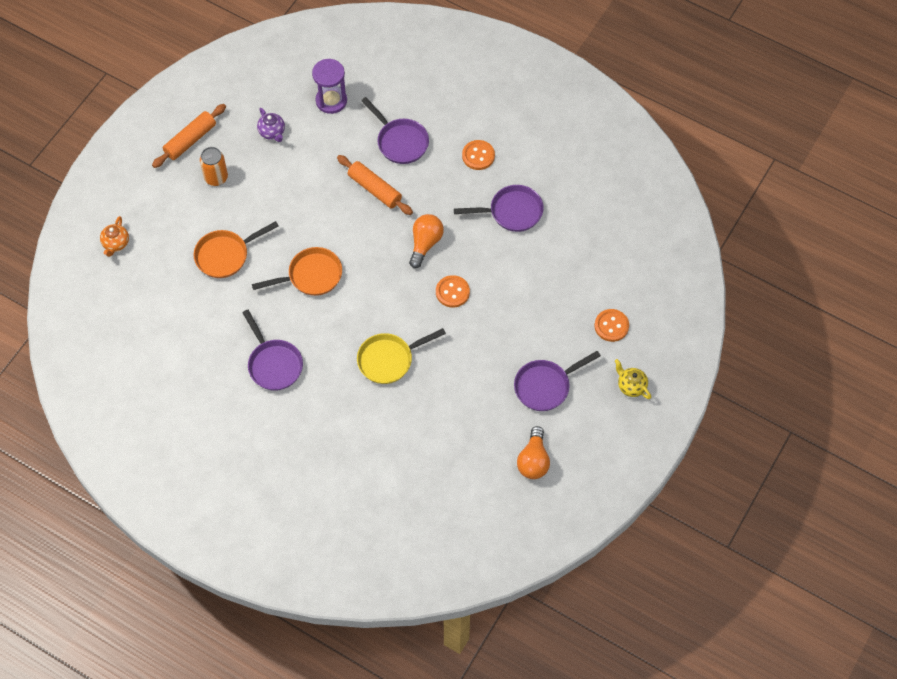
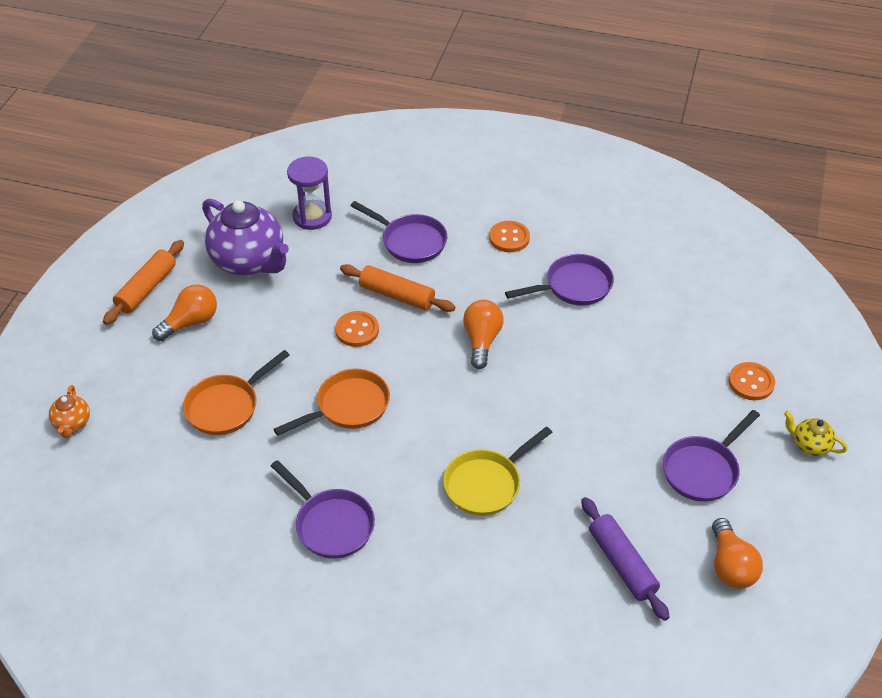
camera: 15 degrees left, 15 degrees down
(216, 178) = (190, 322): orange can -> orange light bulb
(272, 132) = (249, 261): purple teapot -> purple teapot, size x2.18
(452, 292) = (537, 387): orange button -> orange button (357, 330)
(460, 441) = (622, 564): none -> purple rolling pin

